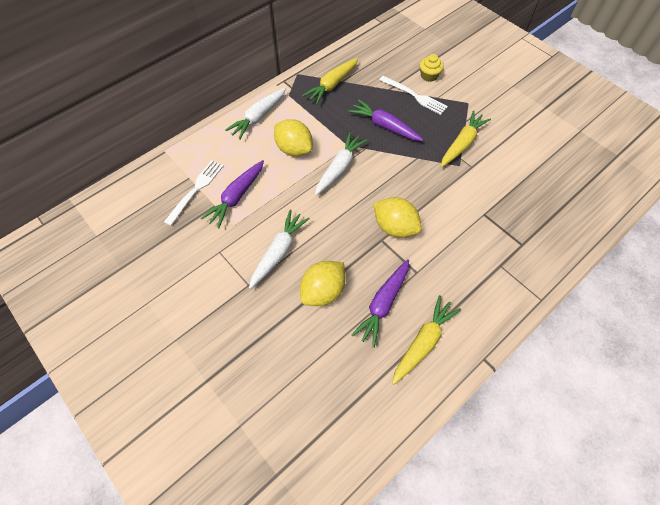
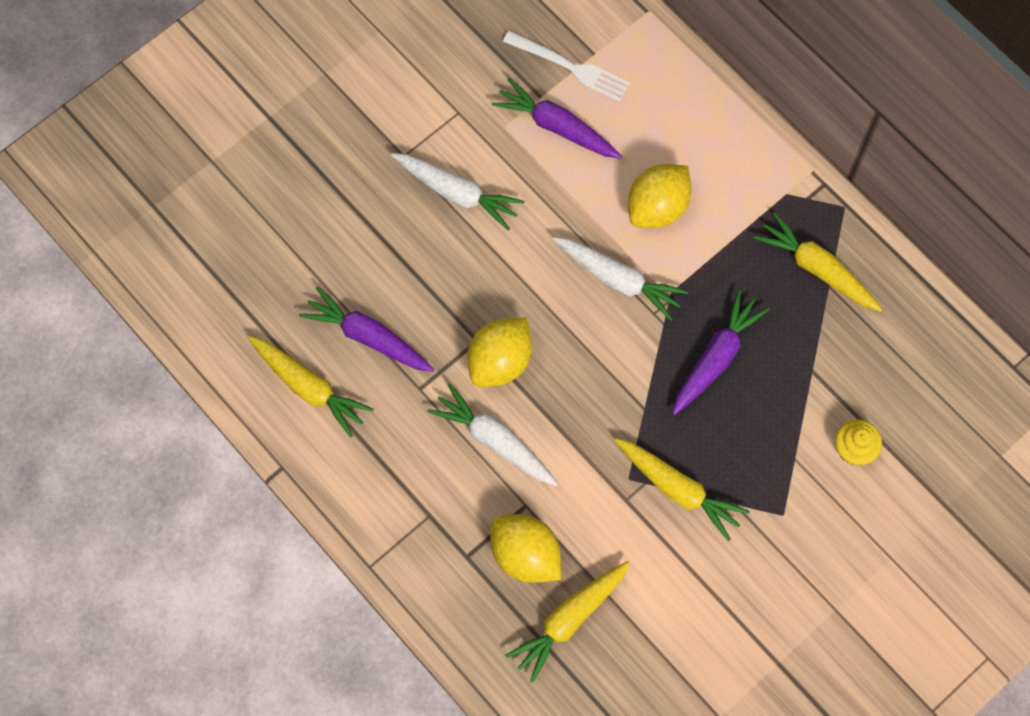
camera: 90 degrees right, 10 degrees up
(258, 117) = (729, 147): white carrot -> white carrot (494, 441)
(323, 291) = (390, 255): yellow lemon -> yellow lemon (525, 555)
(415, 96) = (796, 417): white fork -> none
(547, 193) = (569, 620): none -> yellow carrot

